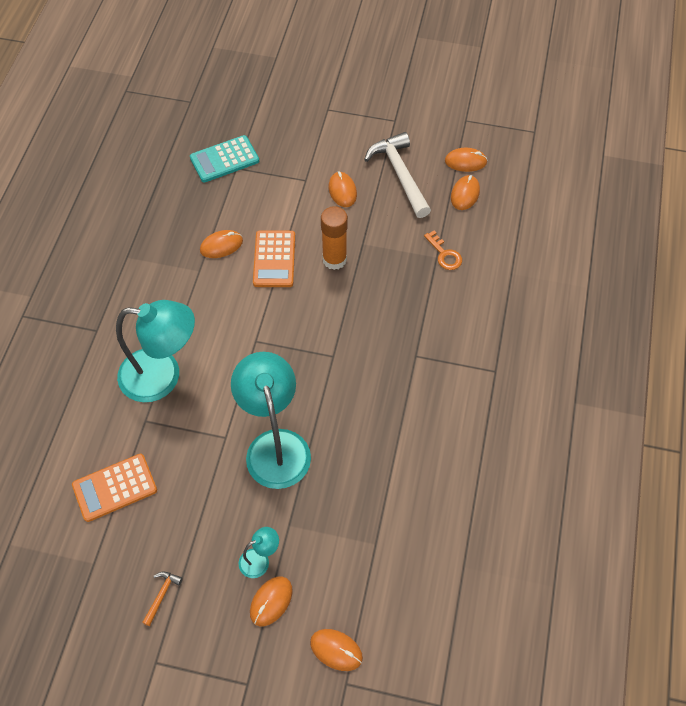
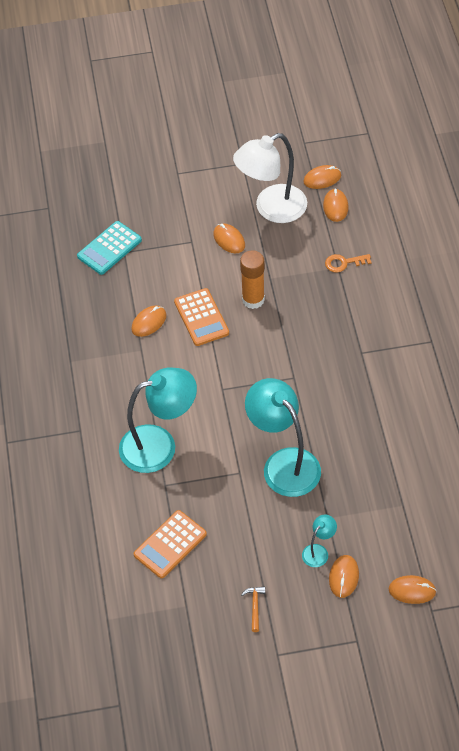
camera: 20 degrees left, 5 degrees down
(400, 174) = (271, 209): white hammer -> white lamp
(444, 254) = (344, 263): orange key -> orange key turned 135 degrees clockwise

